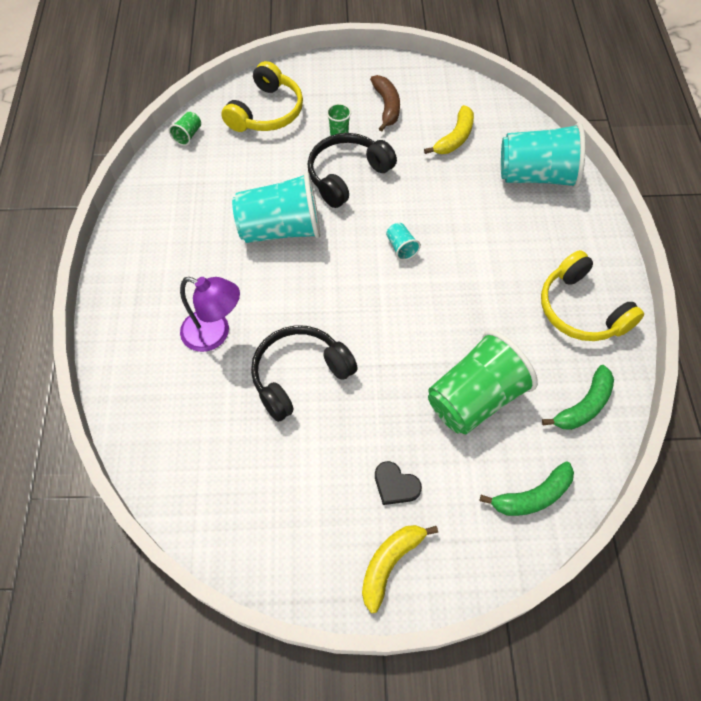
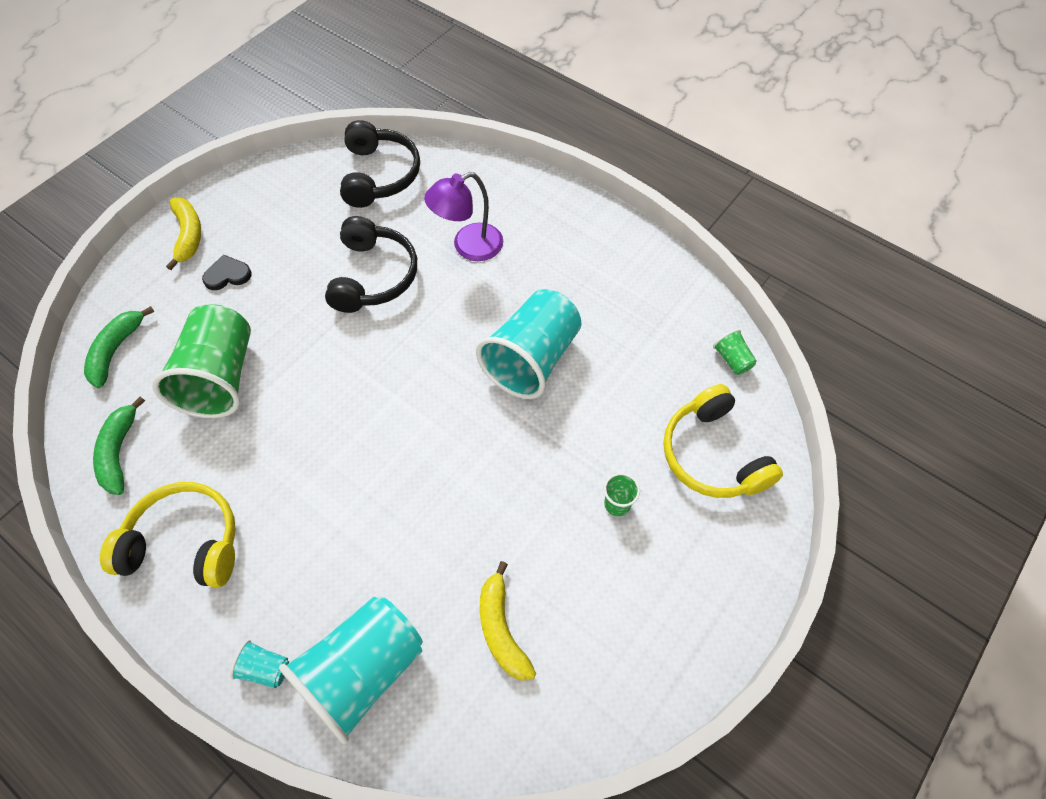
camera: 130 degrees right, 0 degrees up
(347, 176) = (547, 465): black headphones -> black headphones (379, 175)
(387, 106) = (619, 593): brown banana -> none
(401, 247) = (413, 443): turquoise cup -> turquoise cup (265, 668)

